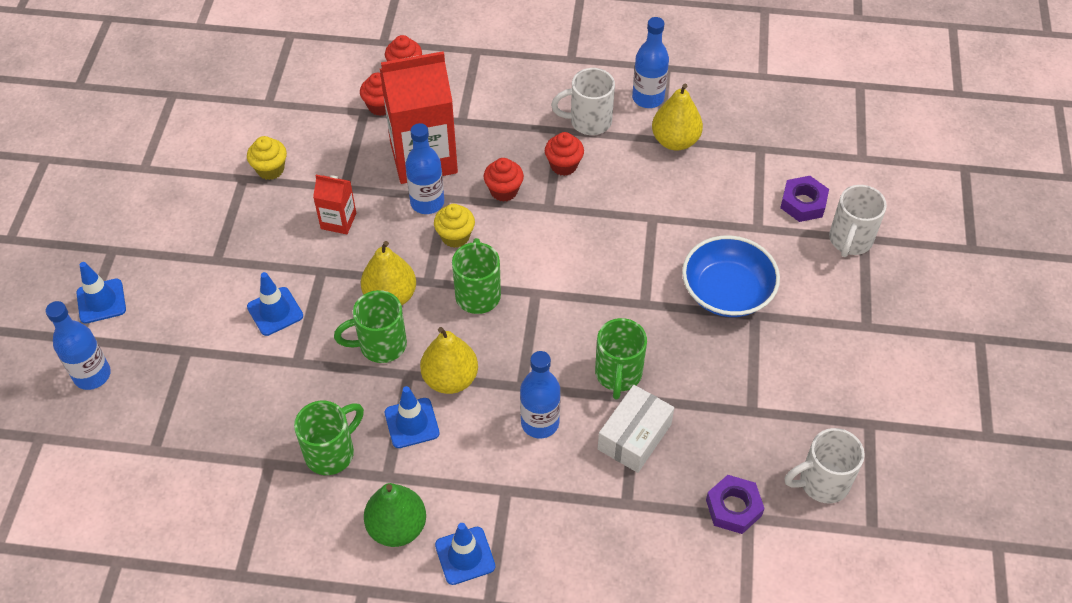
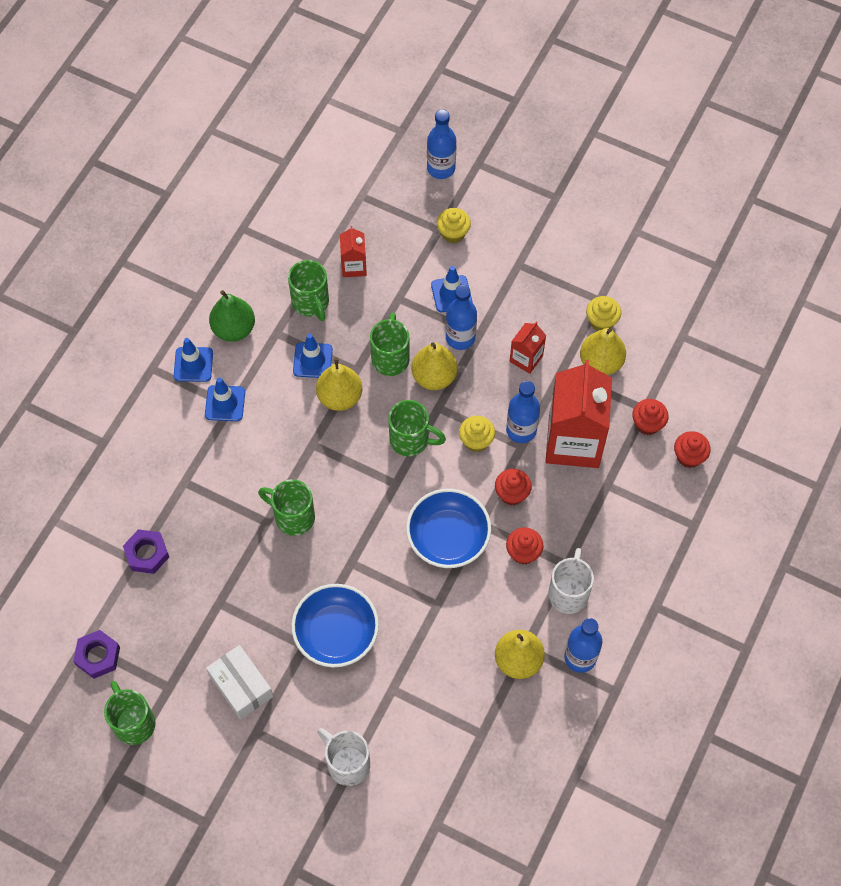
camera: 110 degrees right, 10 degrees up
(101, 301) = (507, 183): blue traffic cone -> blue traffic cone (225, 403)
(188, 334) = (453, 233): none -> yellow cupcake
(264, 423) = (354, 266): none -> red carton
(321, 158) = (601, 362): none -> yellow pear
(540, 423) = (275, 446): blue bottle -> blue bottle (460, 338)
(576, 229) = (448, 537): none -> blue bowl
(634, 436) = (234, 508): white box -> white box (241, 686)
(803, 203) = (404, 742): purple nut -> purple nut (98, 656)
(822, 482) = (137, 626): white mug -> none
(925, 443) = (133, 722): none -> green mug

